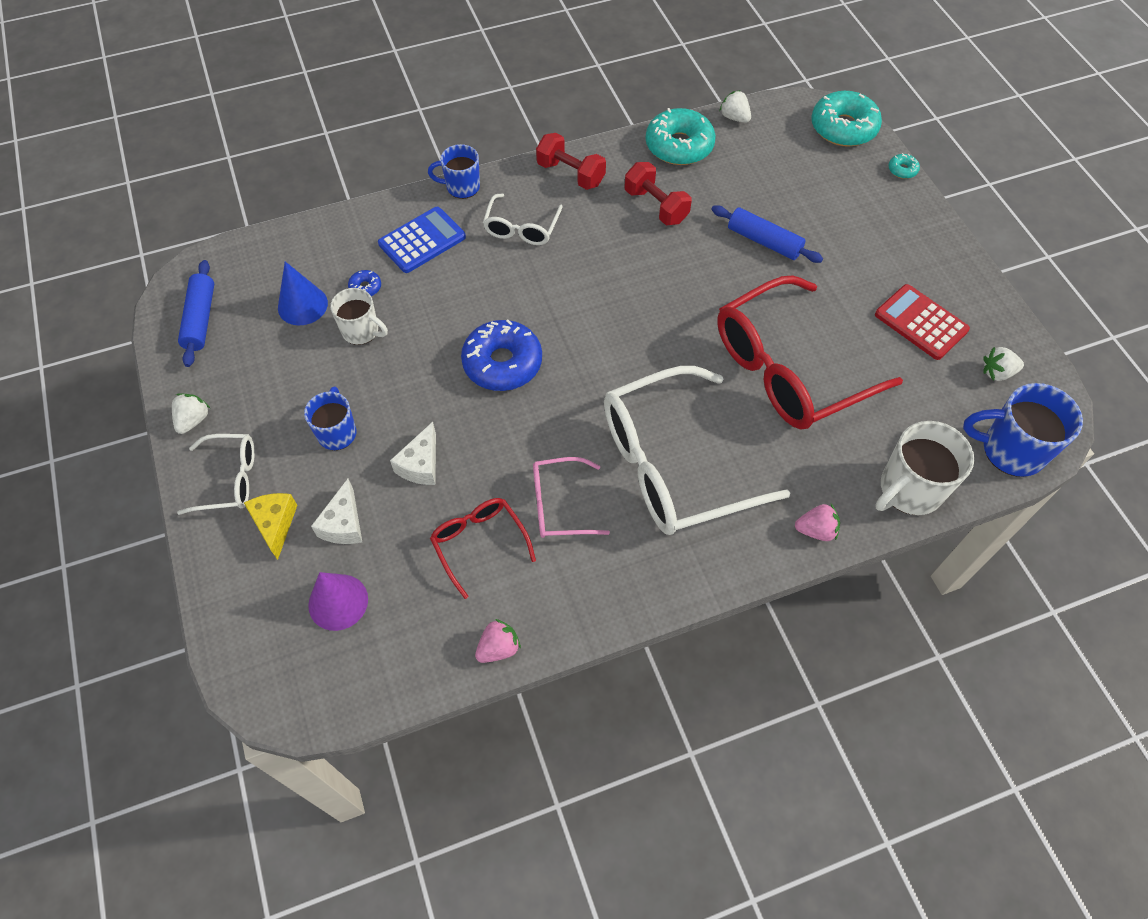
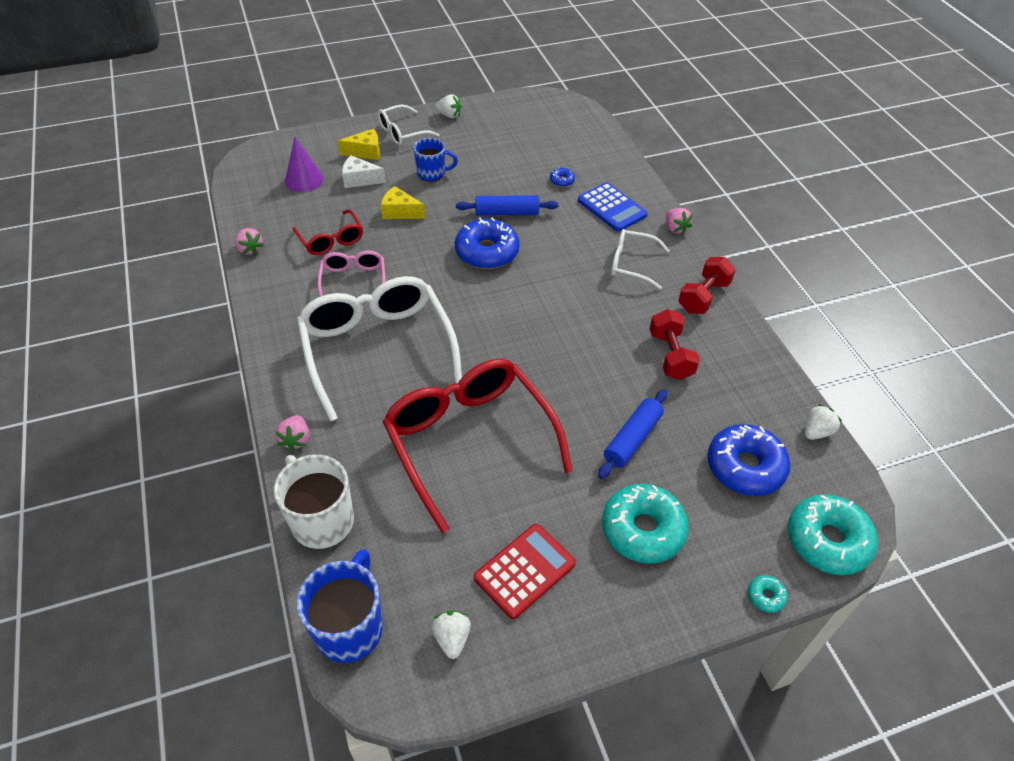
camera: 90 degrees right, 10 degrees down
(200, 319) = (531, 111): blue rolling pin -> blue rolling pin (506, 213)
(230, 479) = (402, 132): white glasses -> white glasses turned 60 degrees clockwise
(302, 305) = (544, 152): blue cone -> none
(361, 331) = (520, 180): white mug -> none
(421, 464) = (400, 212): white cheese -> yellow cheese
(461, 187) = (675, 228): blue mug -> pink strawberry
(479, 543) = (331, 240): red glasses -> red glasses turned 90 degrees clockwise
(656, 206) = (670, 355): red dumbbell -> red dumbbell turned 60 degrees counterclockwise
(679, 146) = (759, 379): turquoise donut -> turquoise donut (642, 529)
(781, 167) = (745, 467): none -> blue donut

